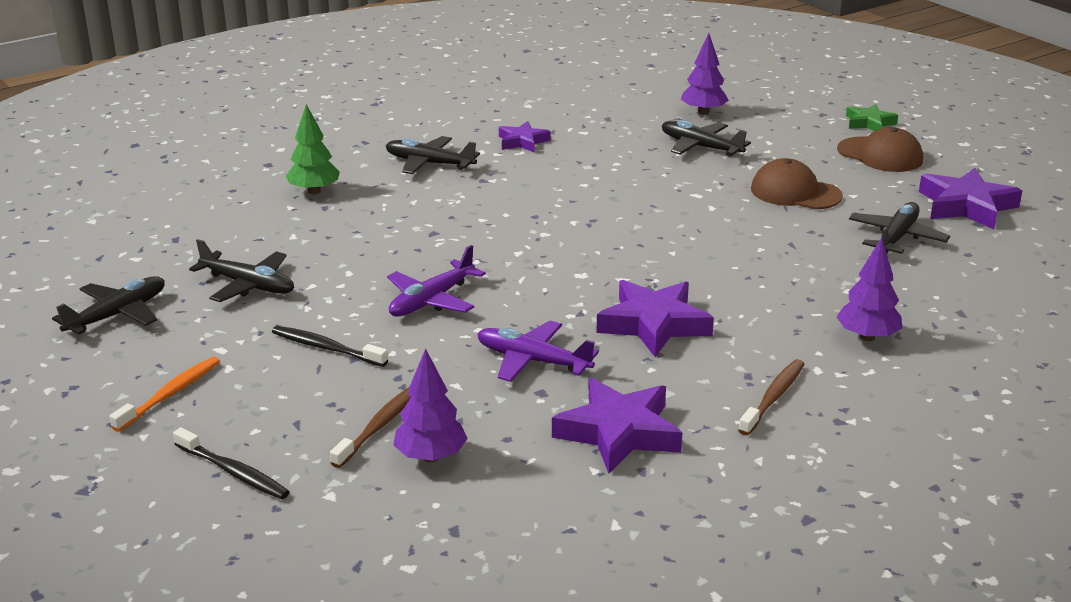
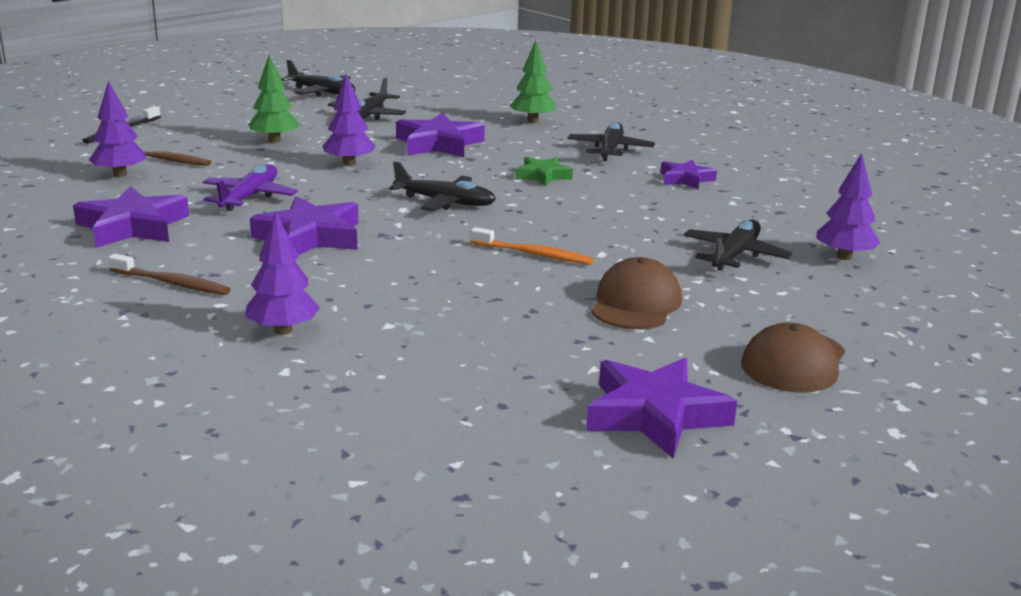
camera: 80 degrees right, 5 degrees down
(170, 394) = (218, 111): orange toothbrush -> orange toothbrush (533, 254)
(326, 348) = (274, 140): black toothbrush -> green tree
(378, 247) = (438, 144): none -> purple star
(432, 300) = (349, 163): purple plane -> purple tree
(869, 123) = (908, 359): green star -> green star (543, 176)
(896, 238) = (533, 359): black plane -> black plane (444, 202)

